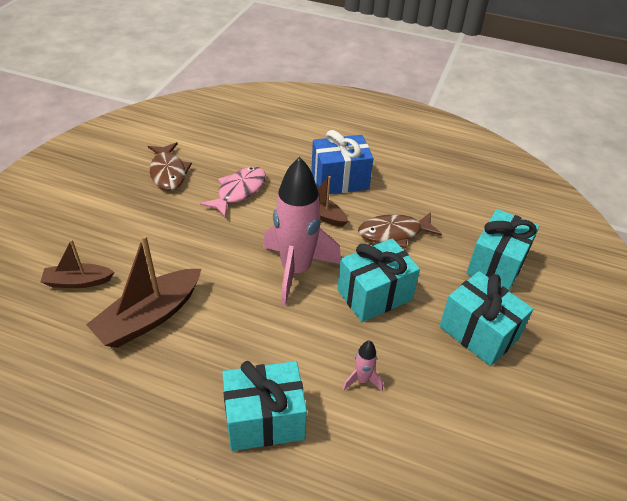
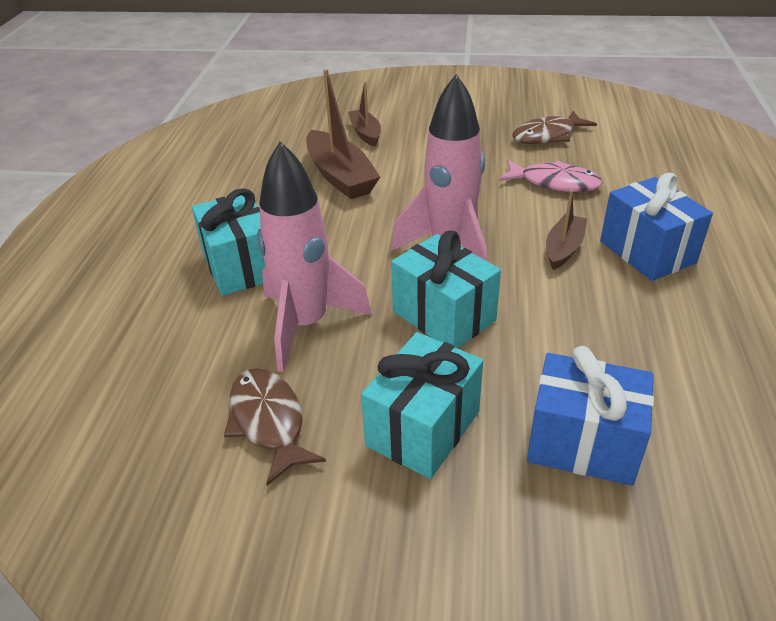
camera: 80 degrees right, 5 degrees down
(149, 317) = (340, 176): brown boat -> brown boat turned 150 degrees counterclockwise
(362, 380) = (306, 325): pink rocket -> pink rocket, size x2.43
(394, 233) = (575, 318): brown fish -> brown fish (269, 422)
(496, 265) = (583, 443): turquoise gift -> blue gift

